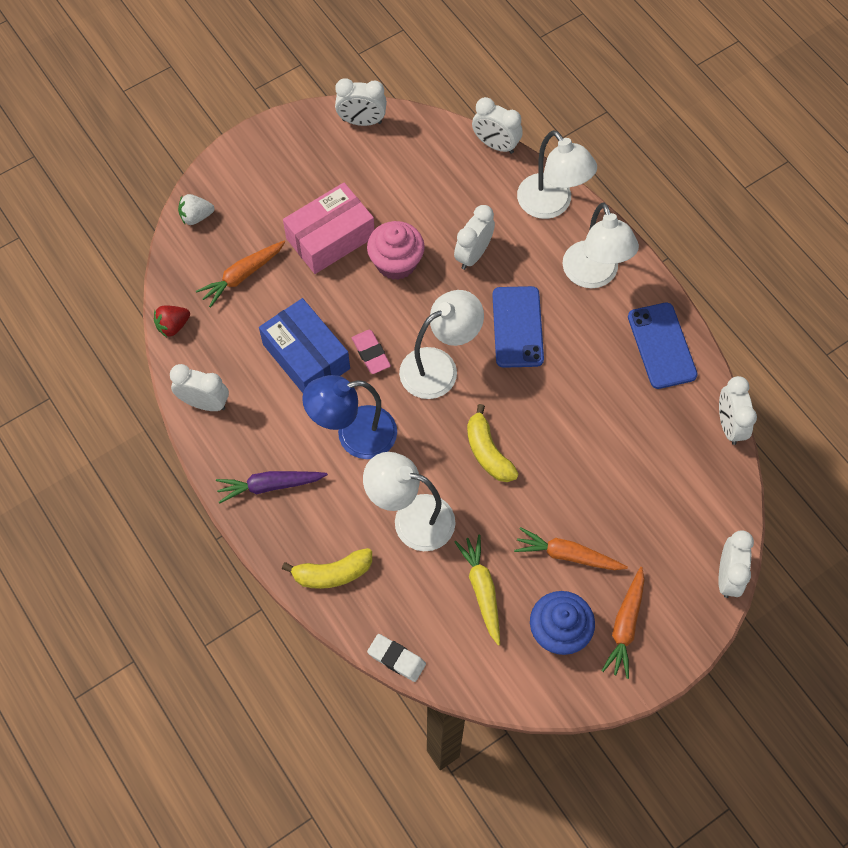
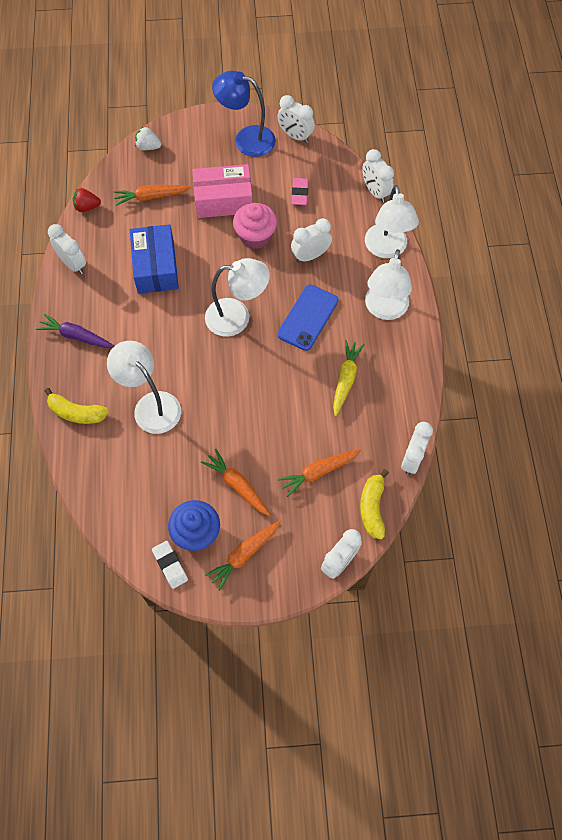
camera: 30 degrees right, 0 degrees up
(354, 435) = (151, 332): blue lamp -> blue lamp (246, 139)
(371, 353) = (198, 286): pink eraser -> pink eraser (300, 193)
(396, 659) = (78, 490): white eraser -> white eraser (170, 565)
(482, 590) = (164, 476): yellow carrot -> yellow carrot (345, 379)
(488, 452) = (231, 389): yellow banana -> yellow banana (372, 507)
(643, 492) = (318, 472): none -> orange carrot
(661, 346) = (400, 380): blue phone -> none

